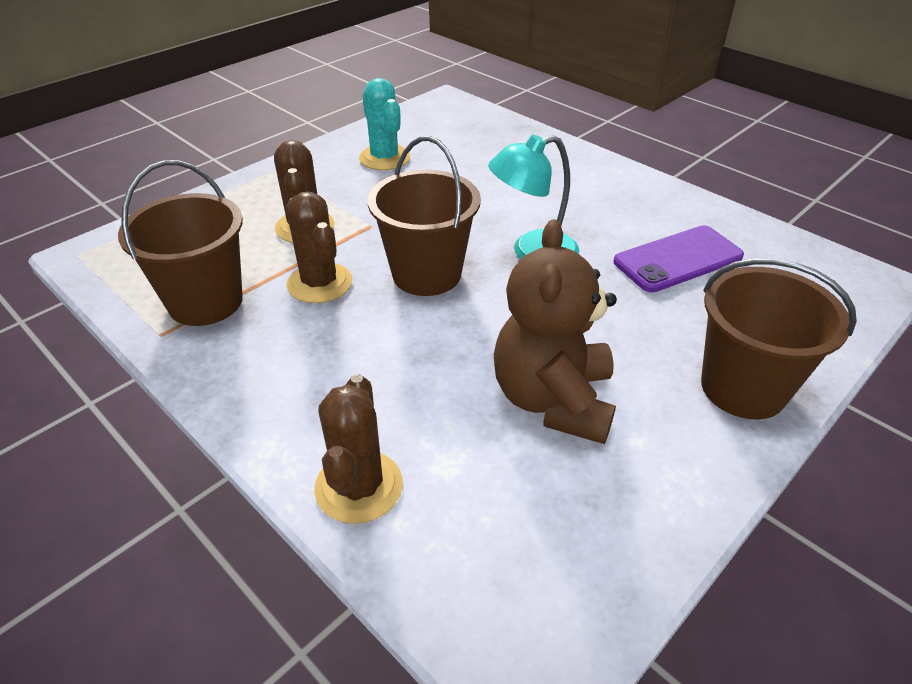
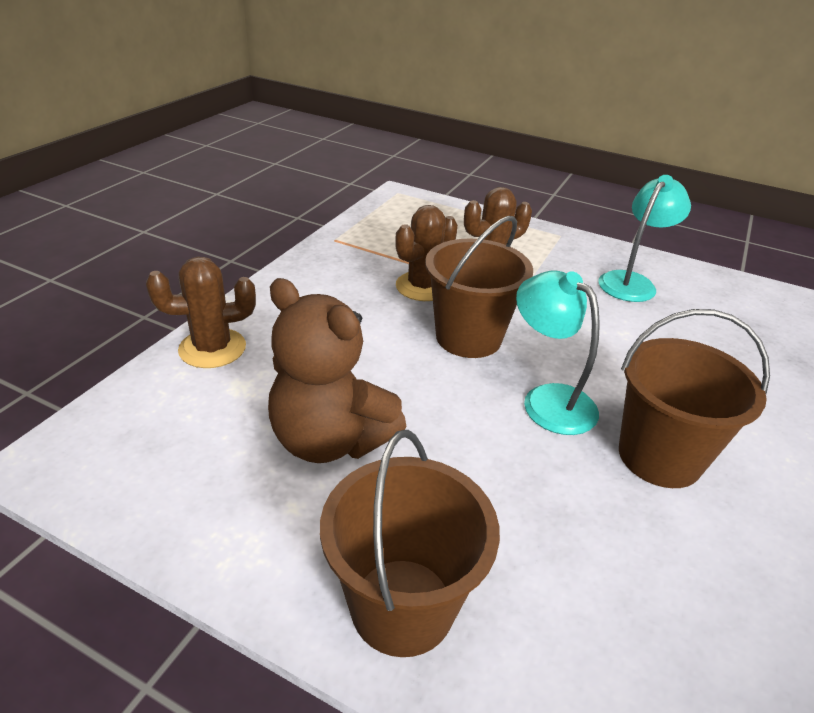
camera: 70 degrees right, 5 degrees down
(205, 302) = (375, 246): brown bucket -> brown bucket (659, 457)
(384, 158) = (631, 282): turquoise cactus -> turquoise lamp
(553, 400) = (330, 440): brown teddy bear -> brown teddy bear turned 135 degrees counterclockwise
(678, 259) = (627, 531): purple phone -> none

